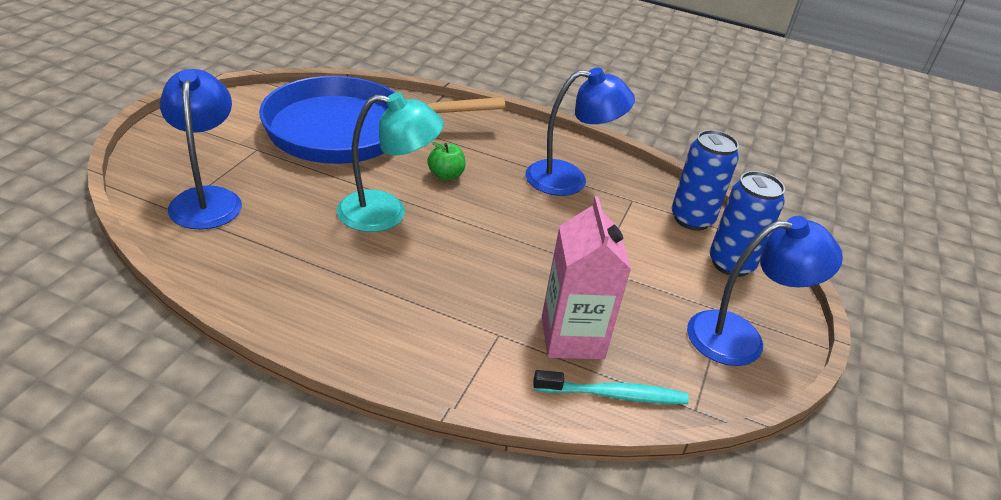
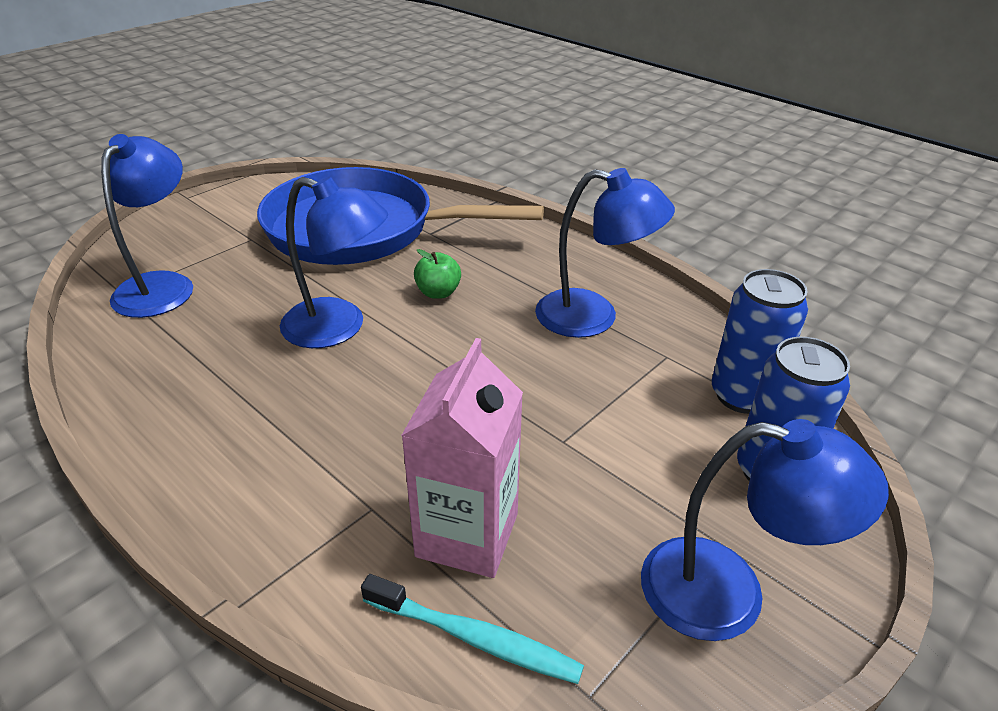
camera: 25 degrees right, 0 degrees up
(386, 213) = (339, 327): turquoise lamp -> blue lamp

